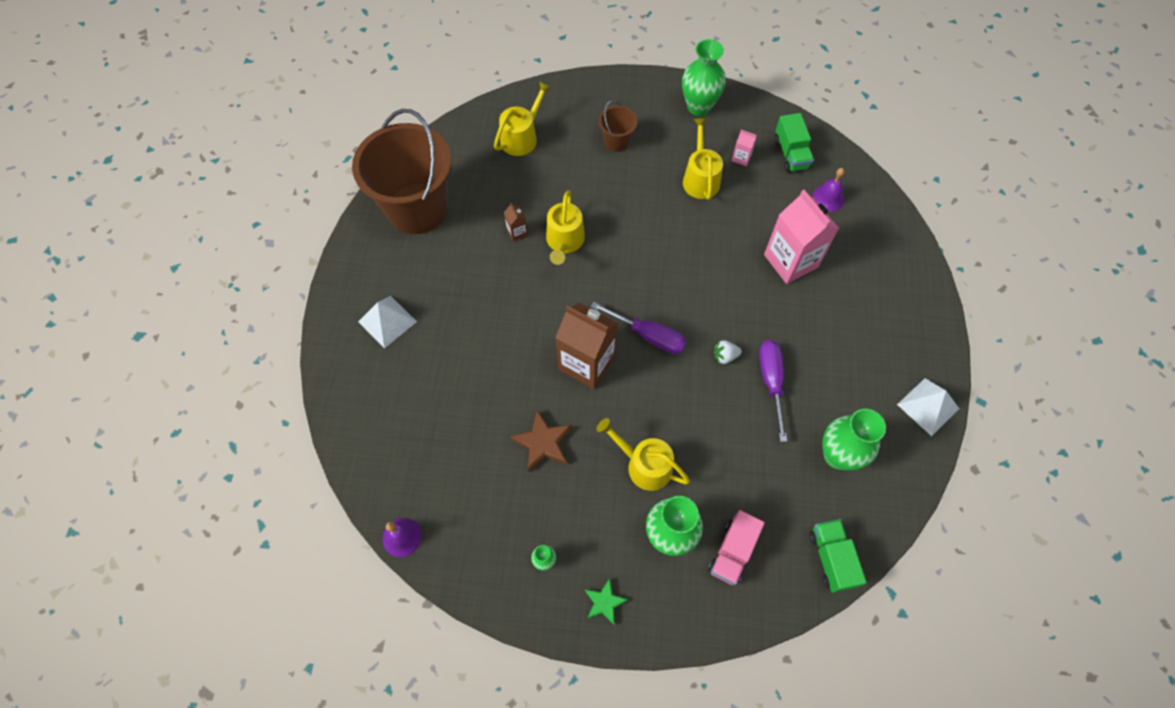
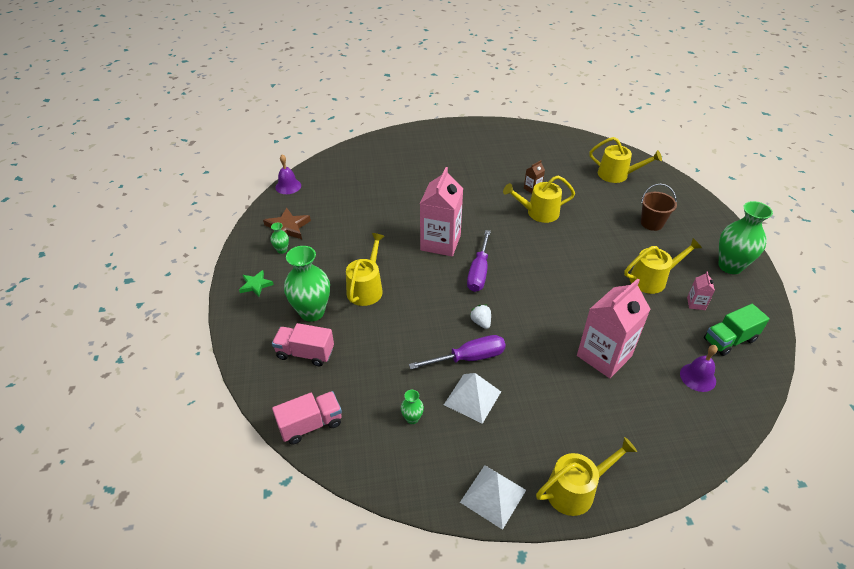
camera: 75 degrees right, 20 degrees down
(387, 321) = (433, 149): white pyramid -> white pyramid (472, 398)
(417, 208) = (524, 143): brown bucket -> none
(543, 443) = (368, 233): brown star -> brown star (287, 227)
(586, 363) = (440, 243): brown carton -> pink carton
(831, 558) = (311, 424): green truck -> pink truck
(837, 455) = (412, 418): green vase -> green vase, size x0.45
(928, 339) = (575, 489): none -> yellow watering can

